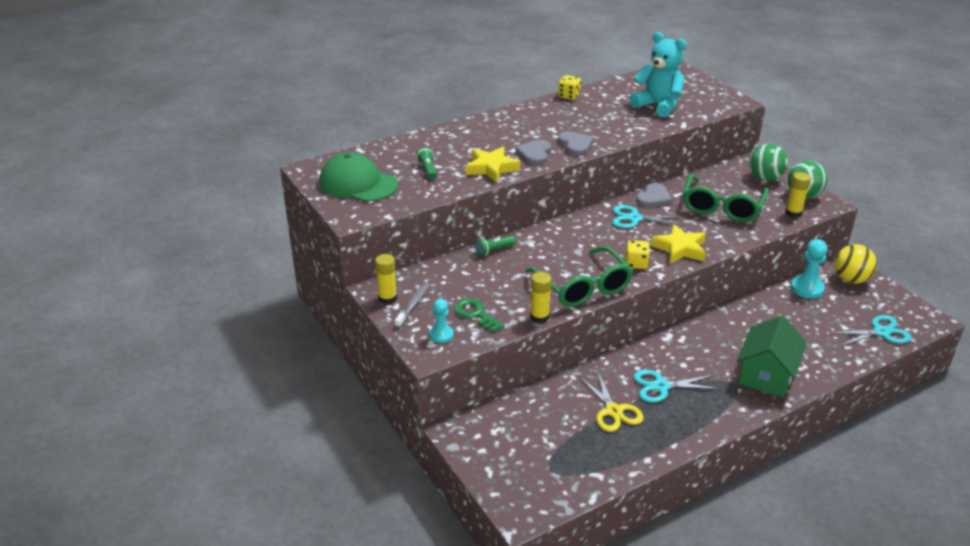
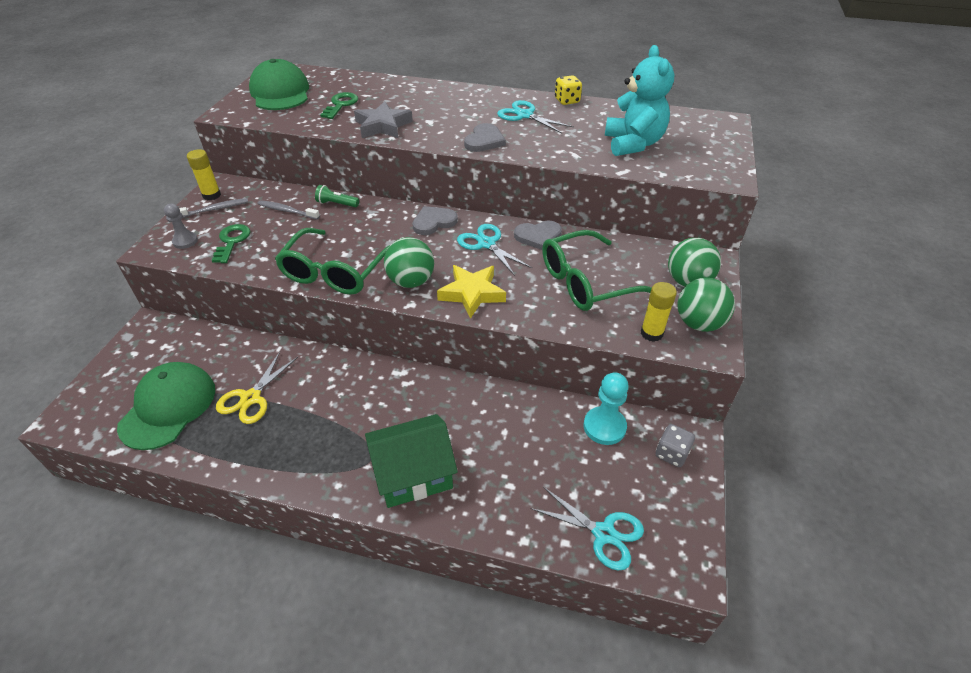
camera: 45 degrees right, 10 degrees up
(427, 169) = (341, 105): green flashlight -> green key
(441, 335) = (185, 241): turquoise pawn -> grey pawn
(470, 274) = (287, 211): none -> grey toothbrush
(491, 168) = (383, 126): yellow star -> grey star
(535, 154) = (437, 131): grey heart -> grey heart (433, 222)
(539, 317) = (261, 273): yellow glue stick -> none
(574, 454) = (168, 407): none -> green cap
(636, 264) = (411, 281): yellow dice -> green ball
(661, 386) = (317, 408): turquoise scissors -> turquoise scissors (524, 115)
(851, 279) = (671, 454): yellow ball -> grey dice

